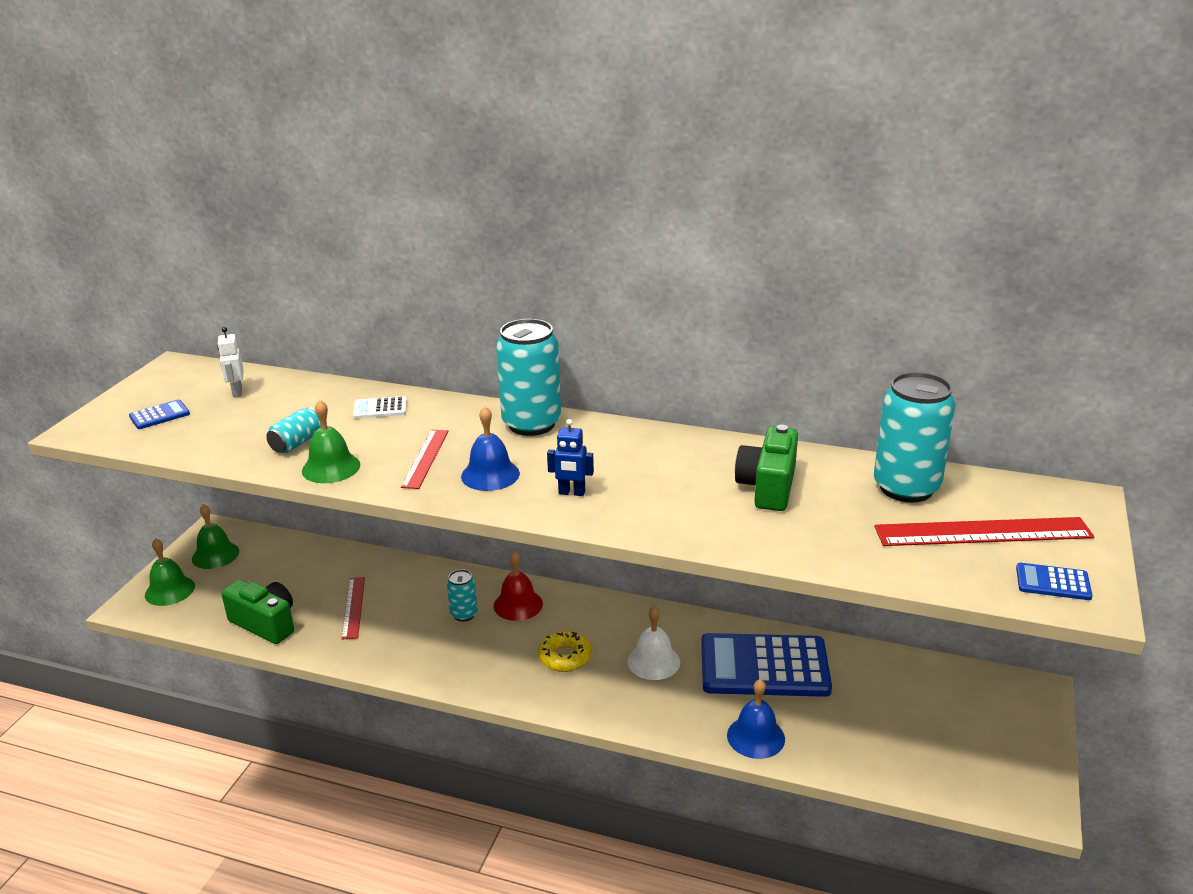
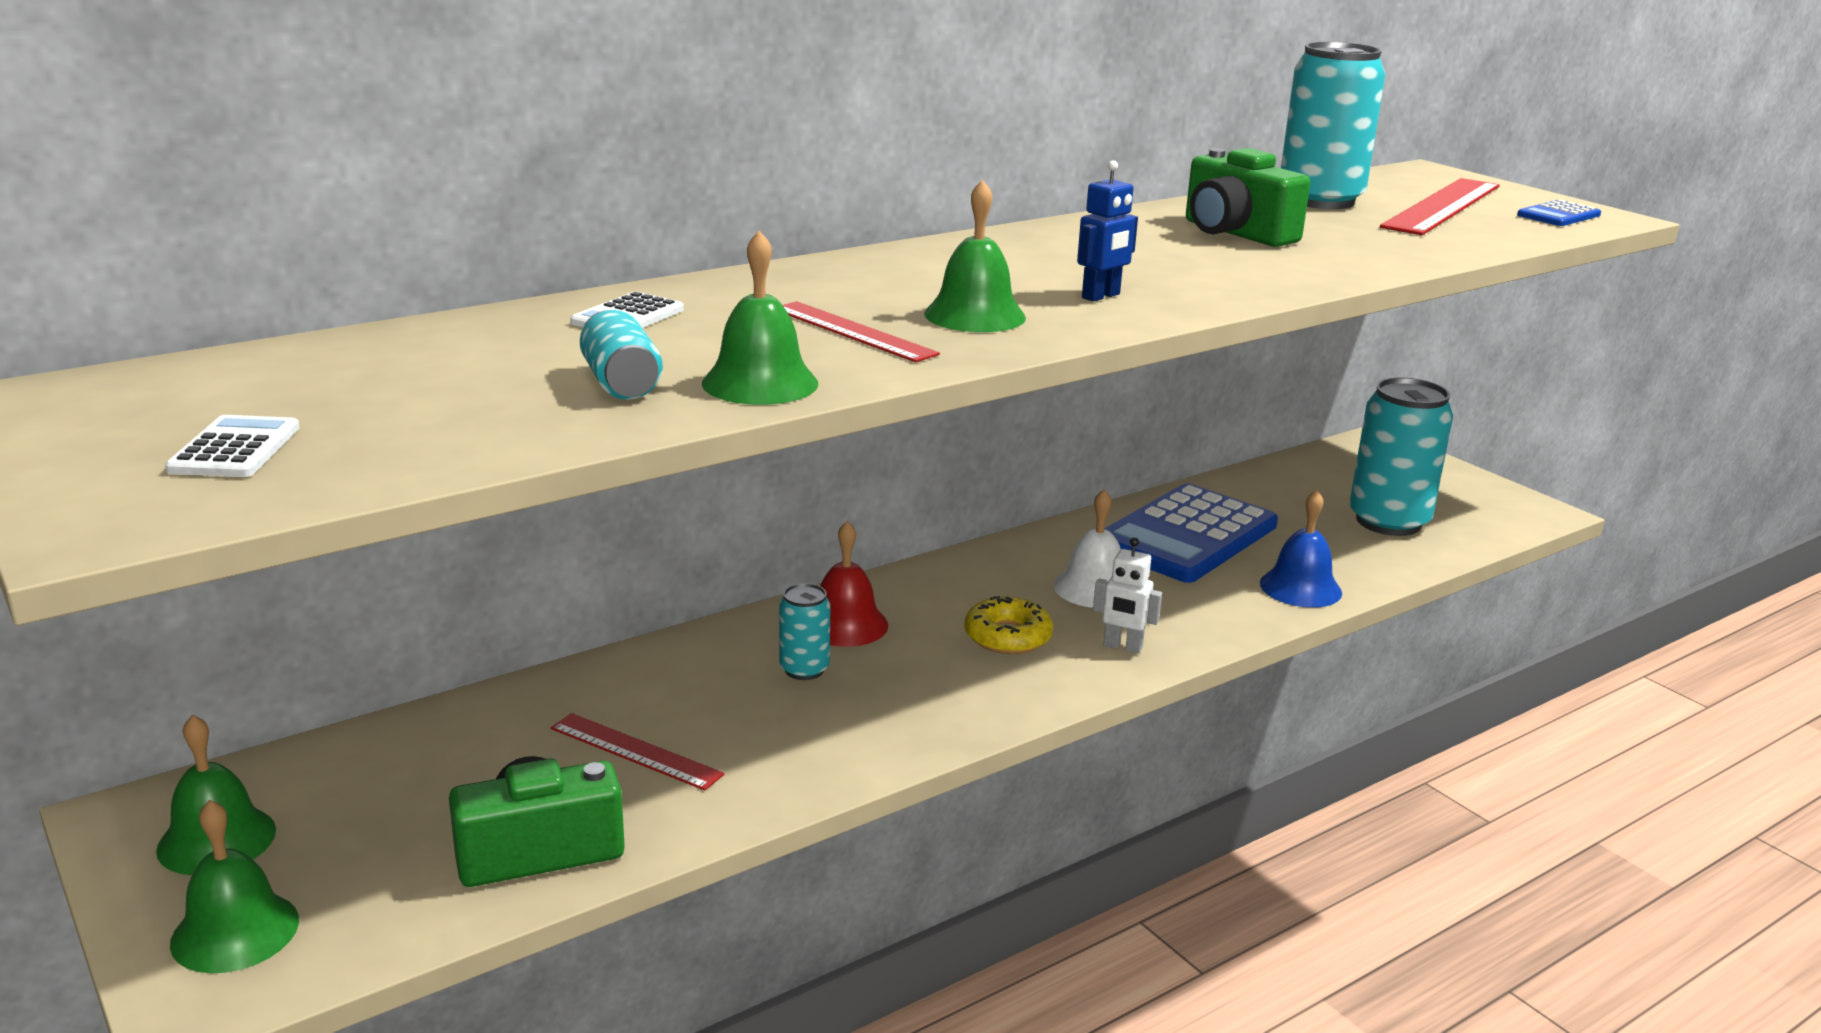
camera: 55 degrees left, 5 degrees down
(159, 415) = (235, 449): blue calculator -> white calculator
(237, 392) = (305, 378): white robot -> white robot (1122, 647)
(490, 475) = (975, 315): blue bell -> green bell
(531, 424) = (873, 267): turquoise can -> turquoise can (1388, 521)

